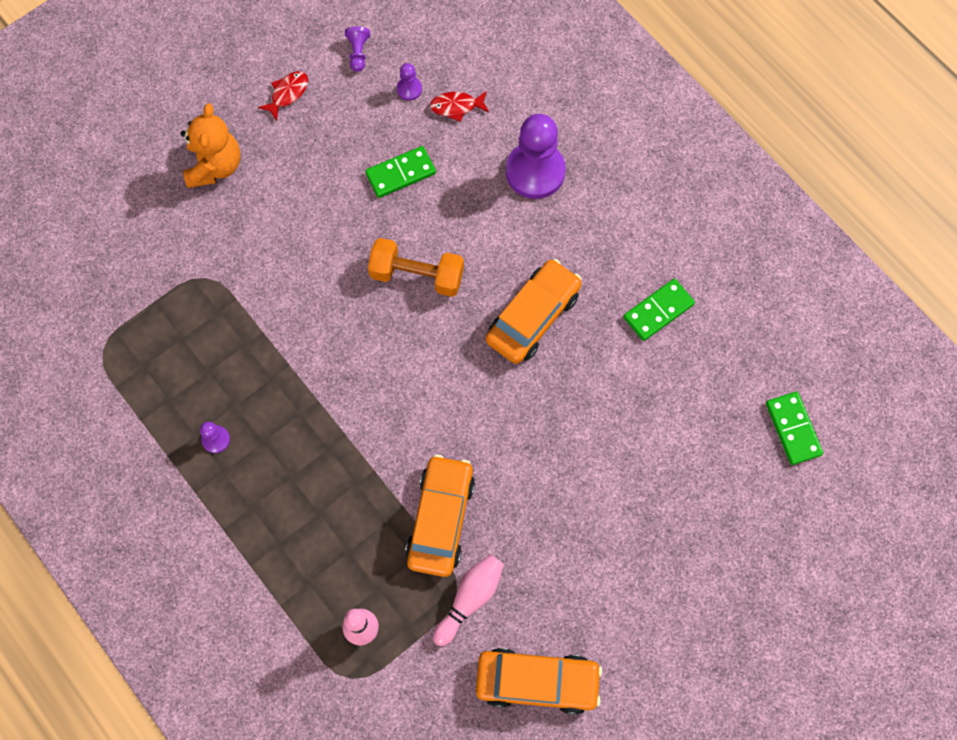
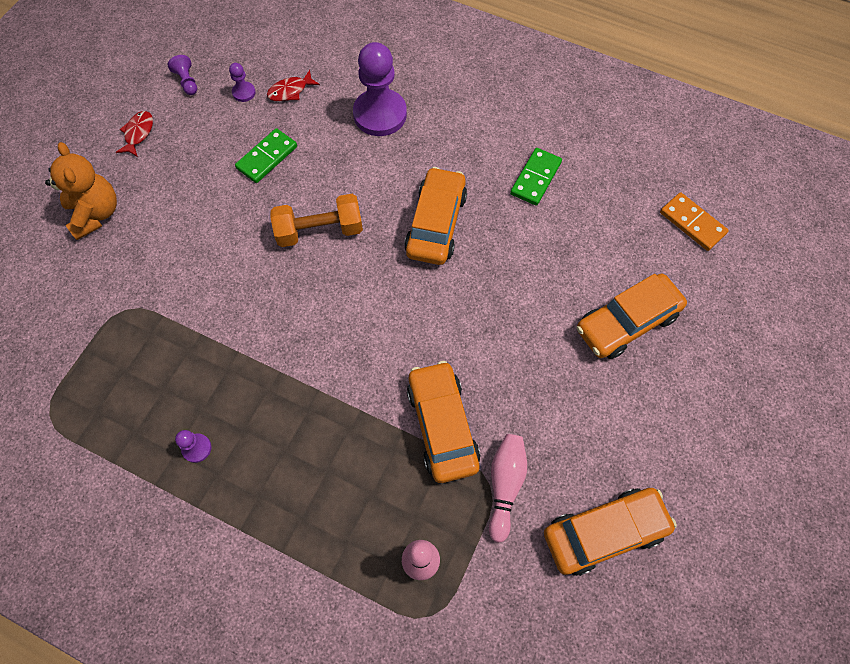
camera: 25 degrees left, 5 degrees down
(667, 500) = (626, 322): none -> orange car
(793, 429) = (692, 223): green domino -> orange domino

